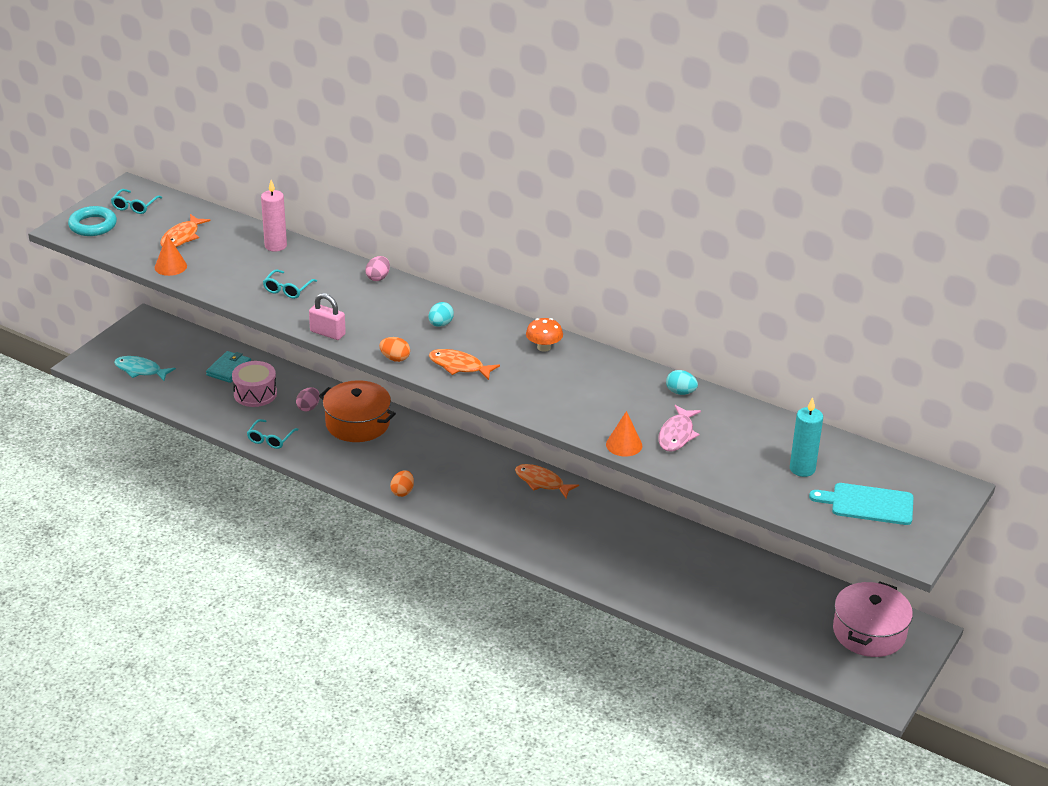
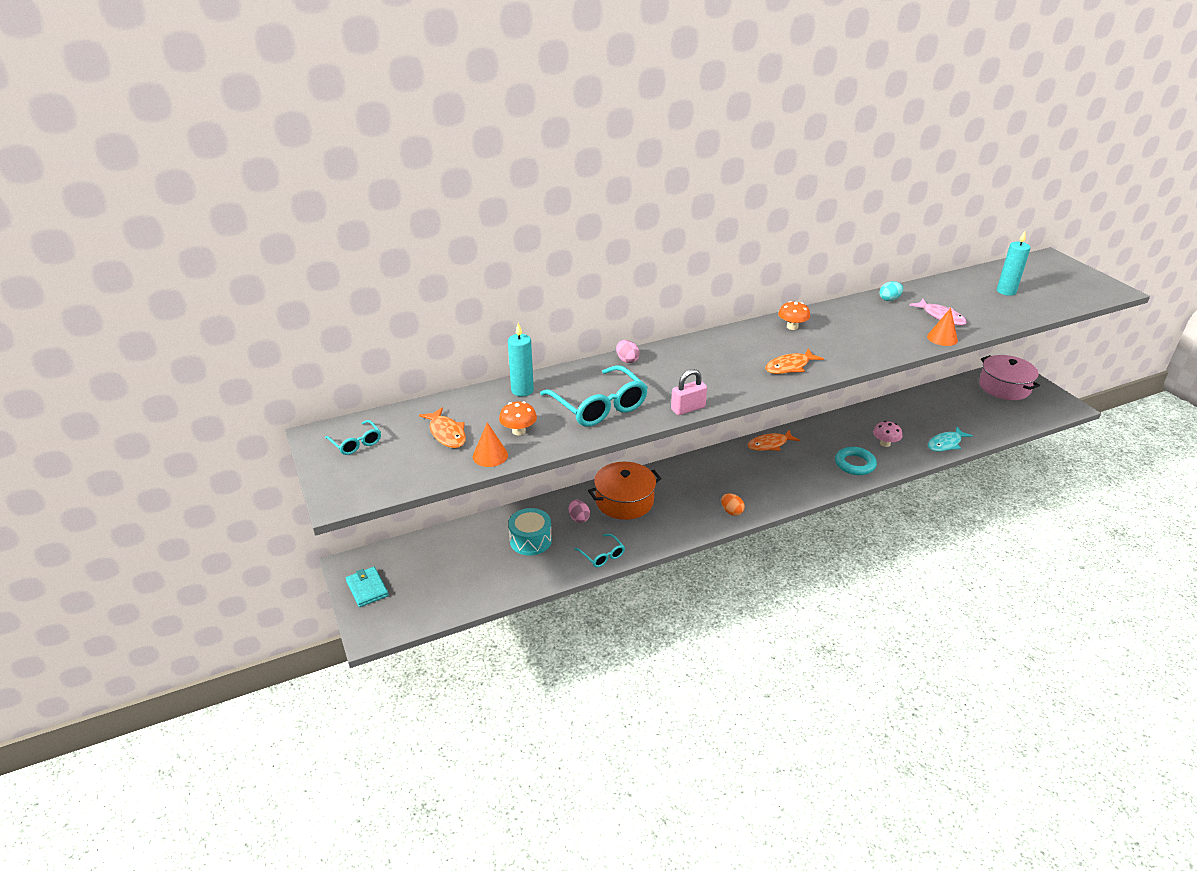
camera: 55 degrees left, 0 degrees up
(93, 225) = (356, 479): turquoise ring -> turquoise ring (855, 464)
(140, 370) = (422, 598): turquoise fish -> turquoise fish (946, 444)
(215, 266) = (518, 431): none -> orange mushroom
(229, 369) = (480, 542): turquoise wallet -> turquoise wallet (367, 588)
(255, 394) = (530, 540): pink drum -> turquoise drum
(275, 246) = (522, 390): pink candle -> turquoise candle
(287, 289) = (599, 406): turquoise glasses -> turquoise glasses, size x1.98
(395, 358) = (755, 390): orange egg -> none
(440, 324) = (723, 355): turquoise egg -> none
(629, 562) = (885, 443): none -> pink mushroom
(868, 504) = (1056, 285): turquoise cutting board -> none

